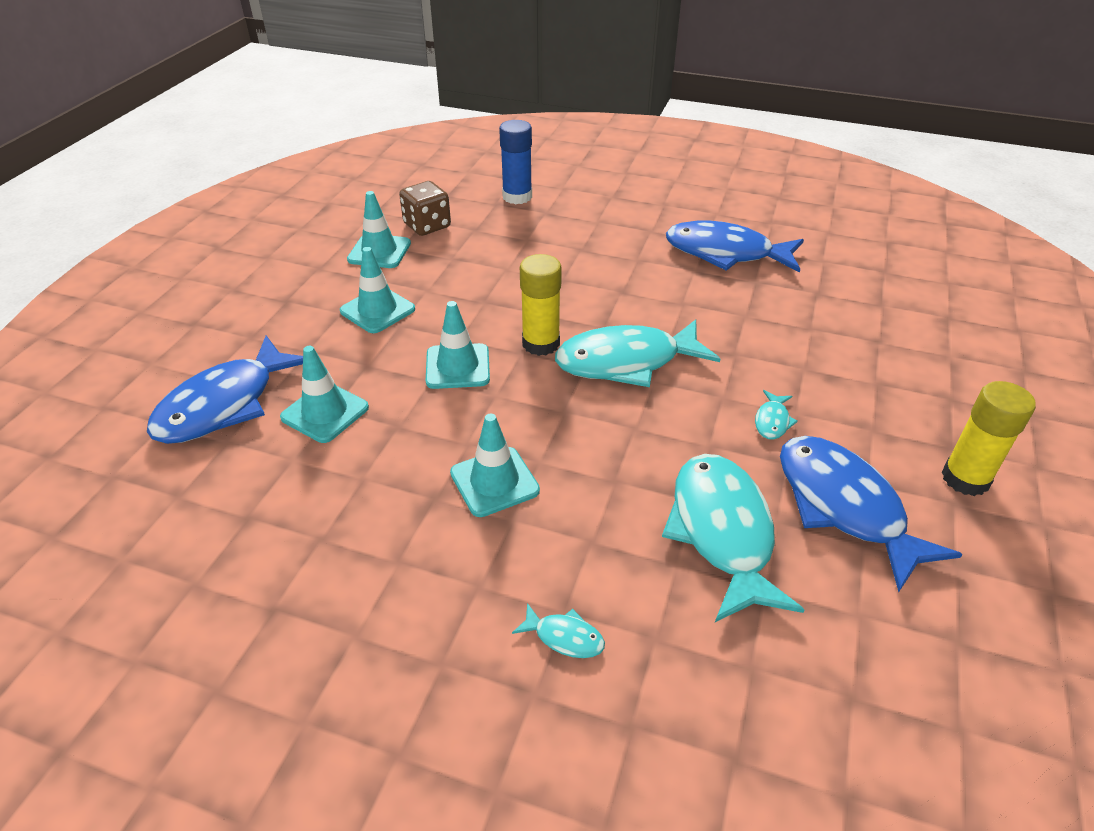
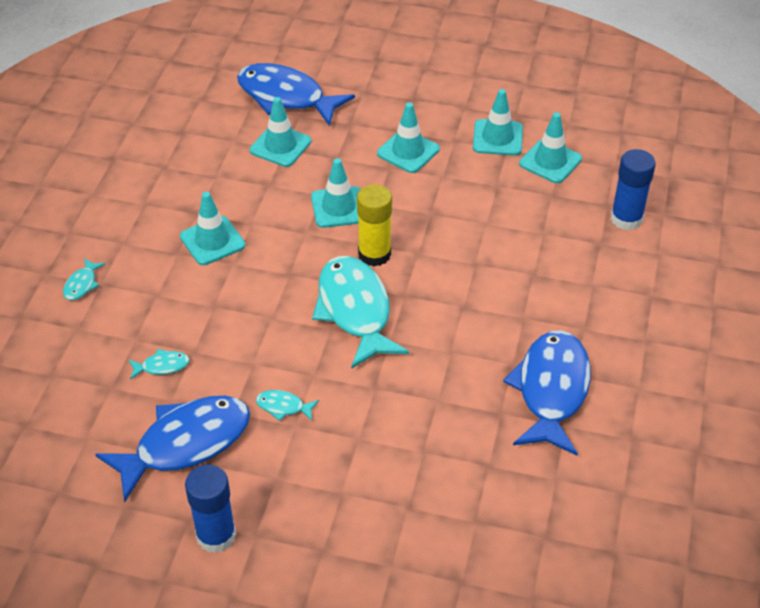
camera: 85 degrees right, 5 degrees up
(427, 226) = (550, 161): brown dice -> turquoise traffic cone
(722, 532) = (162, 366): turquoise fish -> turquoise fish, size x0.41
(965, 479) = (216, 535): yellow glue stick -> blue glue stick

